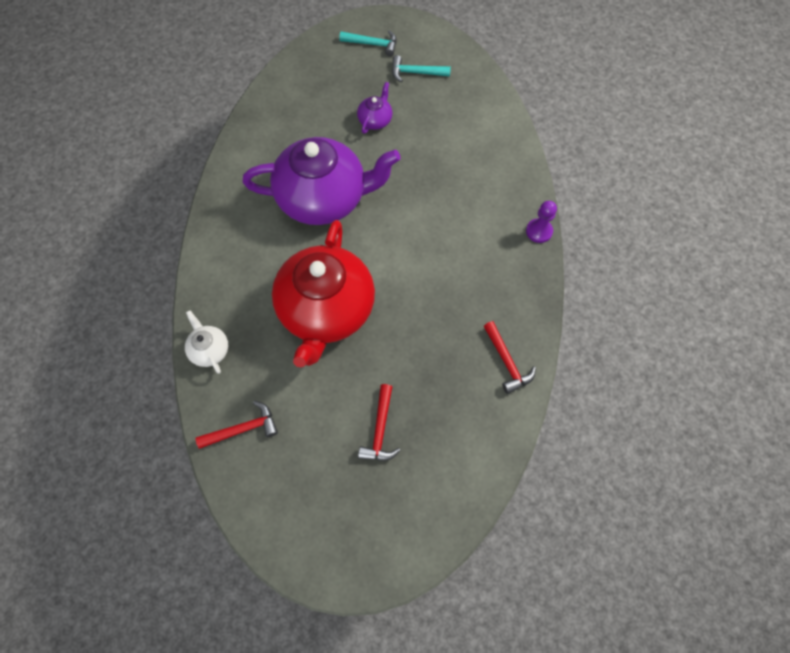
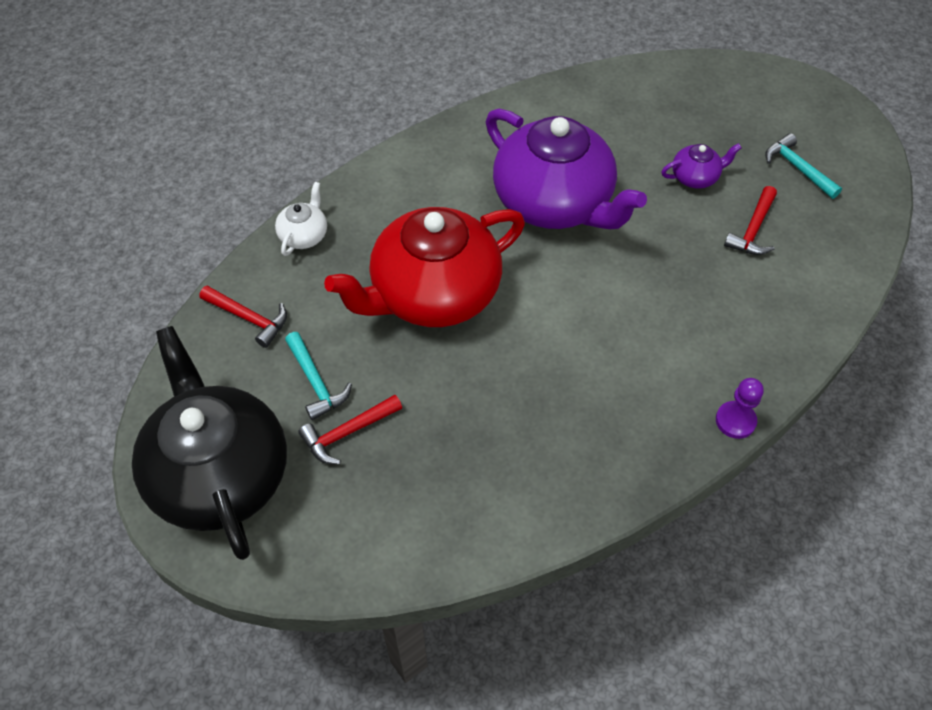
camera: 50 degrees right, 10 degrees down
(344, 526) = (220, 474): none -> black teapot
(373, 44) = (785, 109): turquoise hammer -> turquoise hammer (316, 382)
(507, 362) = (536, 500): red hammer -> red hammer (753, 230)

